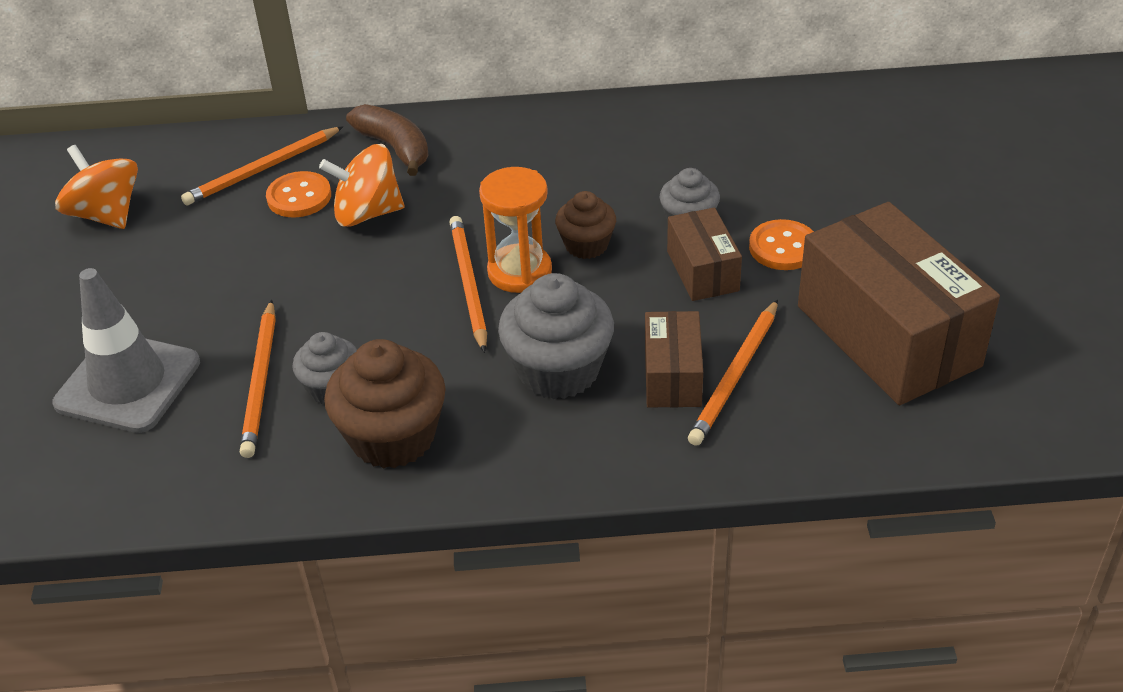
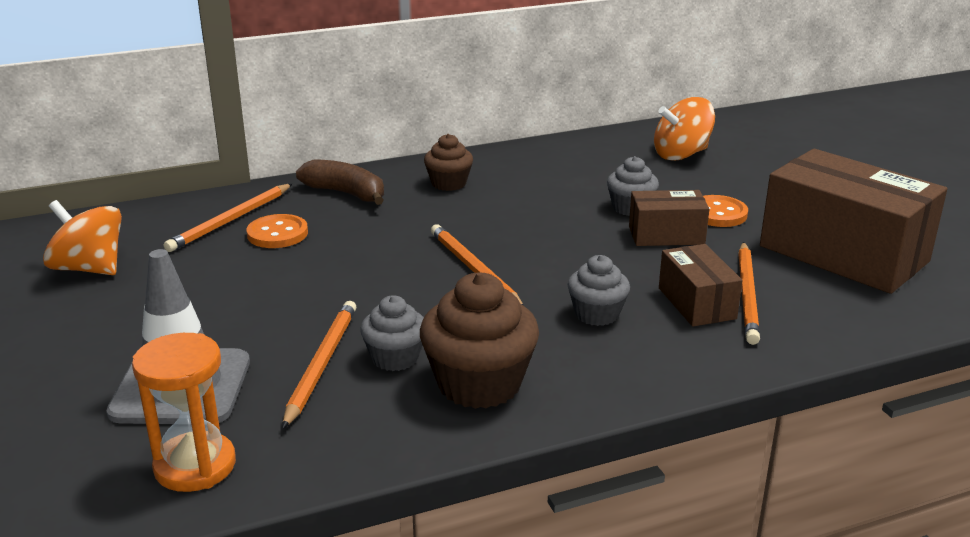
camera: 20 degrees left, 15 degrees down
(261, 381) = (321, 364): orange pencil -> orange pencil turned 150 degrees counterclockwise
(367, 213) = (349, 236): orange spinning top -> orange spinning top (681, 154)
(519, 272) = (513, 256): orange hourglass -> orange hourglass (195, 466)
(558, 370) = (597, 314): grey cupcake -> grey cupcake, size x0.59
(586, 245) = (558, 232): brown cupcake -> brown cupcake (449, 183)
(702, 271) = (666, 235): brown box -> brown box turned 60 degrees counterclockwise

